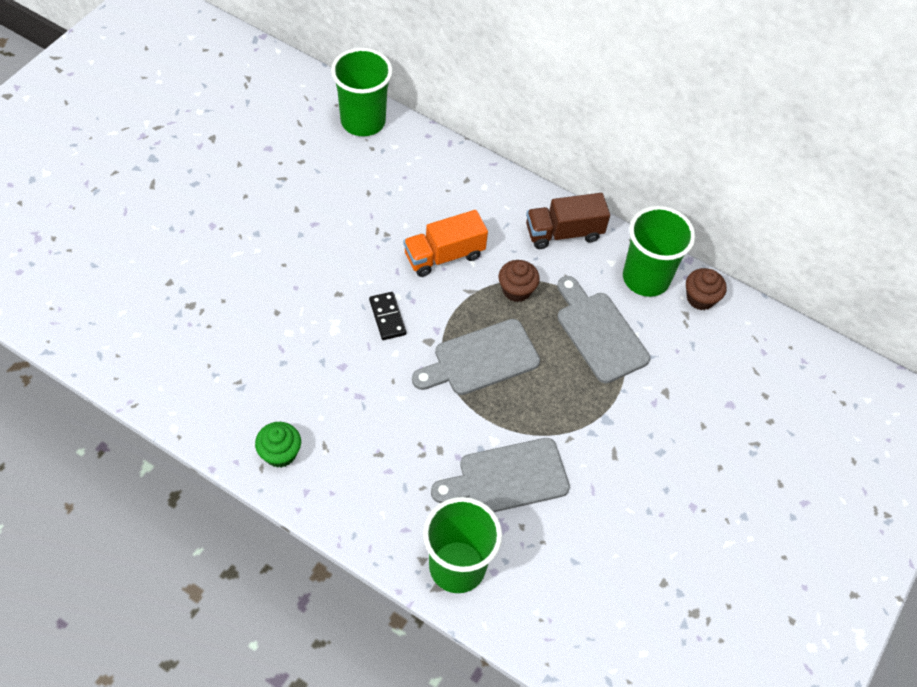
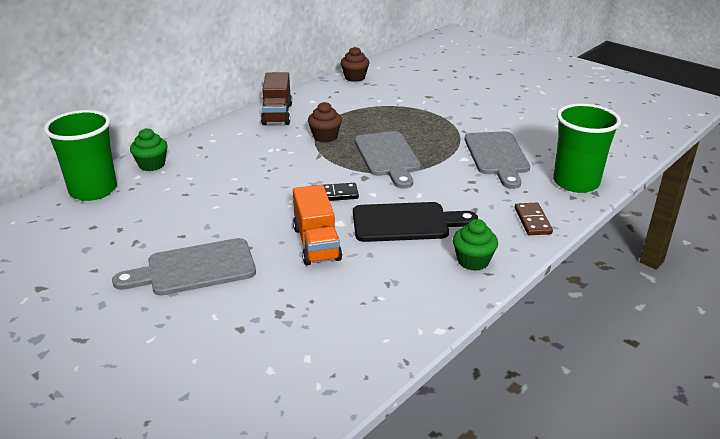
camera: 75 degrees left, 25 degrees down
(342, 389) = (406, 222): none -> black cutting board
(362, 512) = (532, 221): none -> brown domino
(419, 150) = (152, 165): none -> green cupcake
(444, 255) = (277, 163): orange truck -> orange truck (316, 243)
(599, 333) = (374, 111): grey cutting board -> grey cutting board (195, 268)
(646, 278) = (331, 91): green cup -> none

